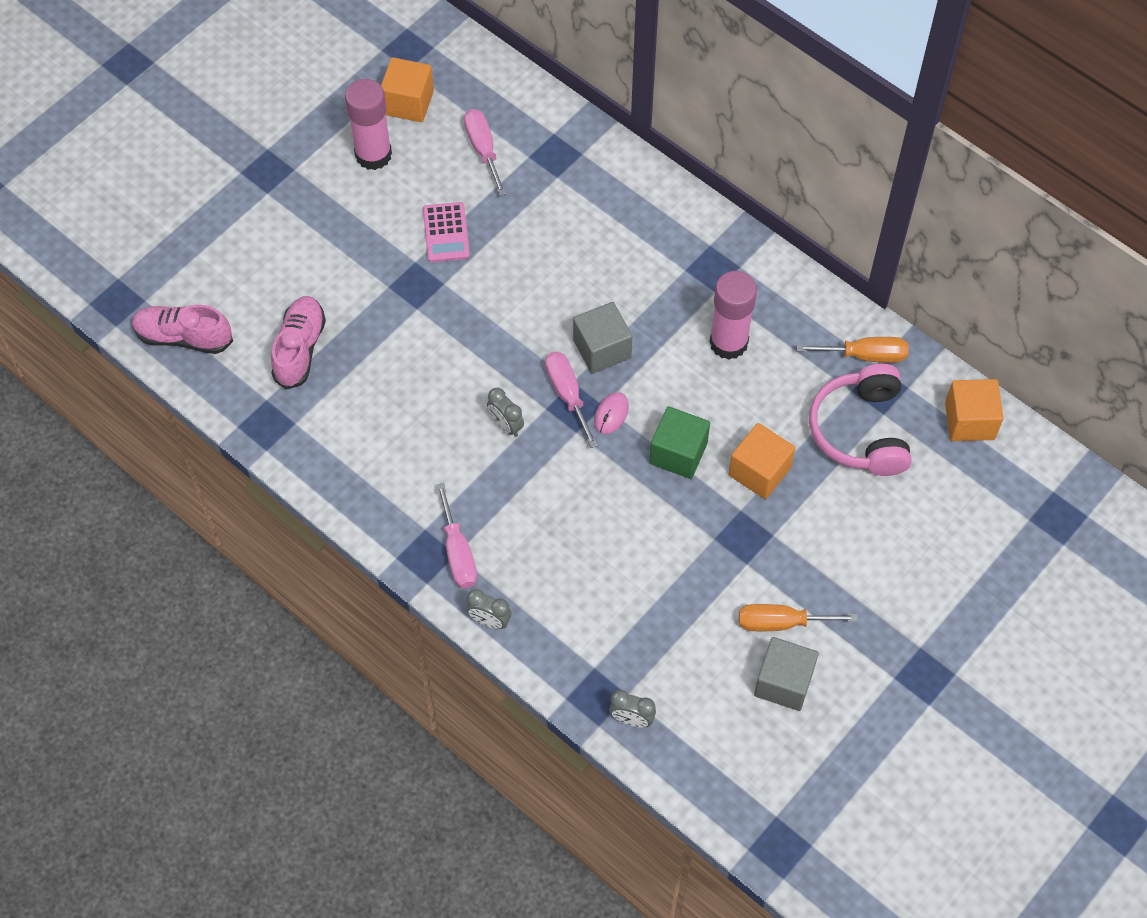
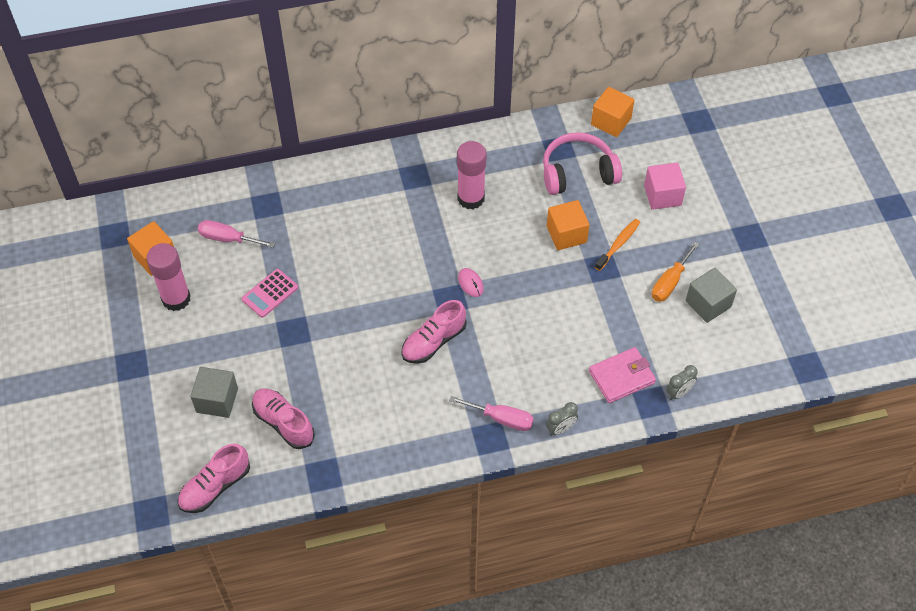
camera: 55 degrees left, 5 degrees down
(446, 233) = (270, 293): pink calculator -> pink calculator turned 105 degrees clockwise
(506, 425) = (433, 341): grey clock -> pink shoe
(567, 394) = (438, 297): pink screwdriver -> none
(602, 349) = (422, 261): grey cube -> grey cube (217, 400)
(606, 645) = (621, 377): none -> pink wallet
(678, 453) = (523, 266): green cube -> none
(791, 535) = (618, 244): none -> orange toothbrush
(860, 430) = (578, 172): pink headphones -> pink headphones turned 135 degrees clockwise
(865, 355) = (532, 141): orange screwdriver -> none
(905, 542) = (662, 195): none -> pink cube

